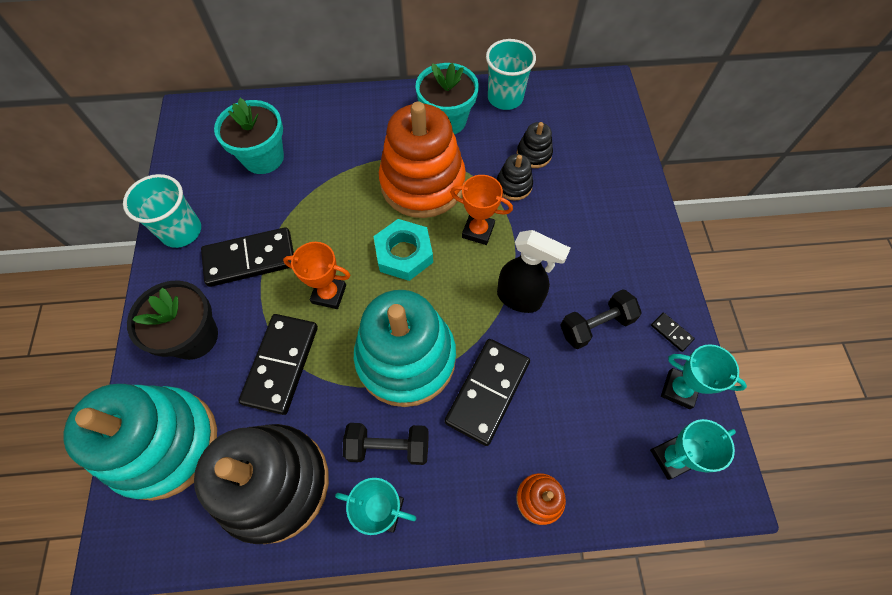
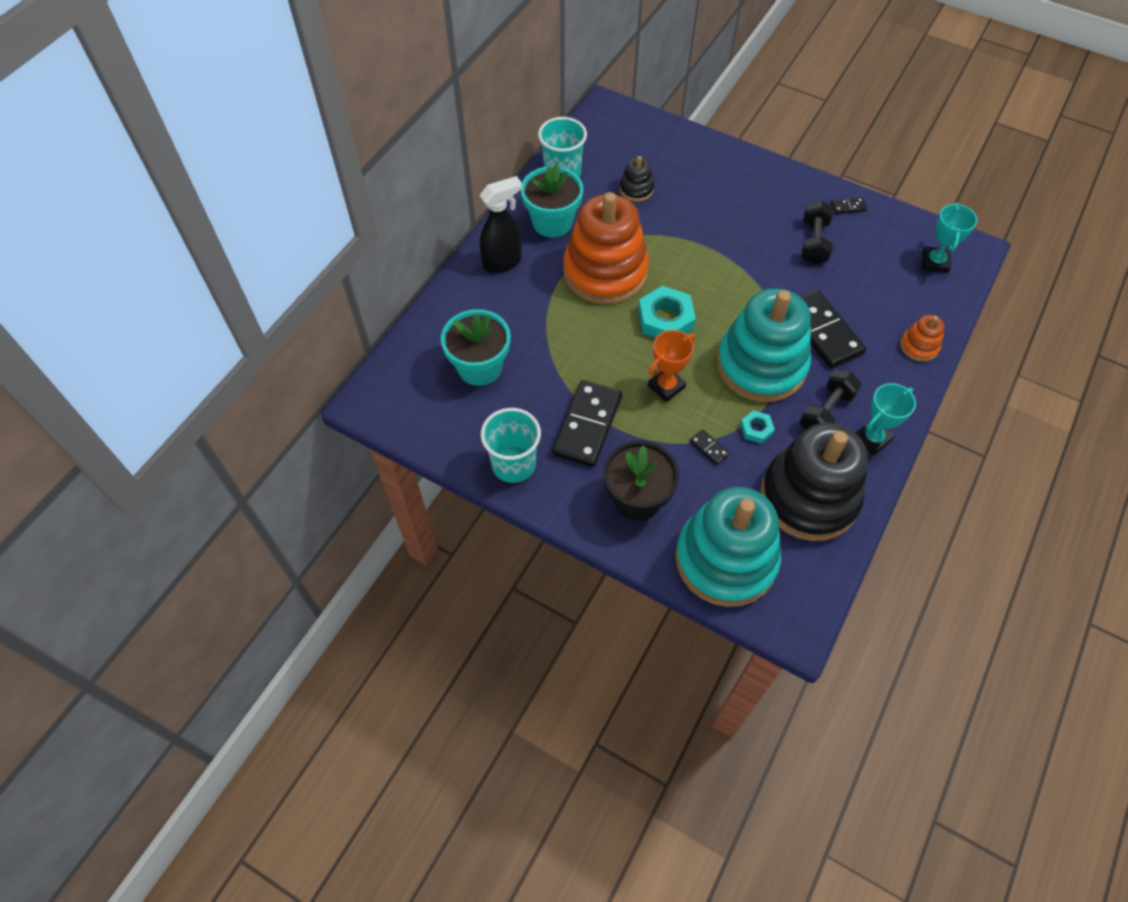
camera: 55 degrees left, 5 degrees down
(281, 364) = (709, 448): black domino -> black domino, size x0.42
(327, 393) = (756, 429): none -> turquoise nut
(478, 231) = (681, 263): orange trophy -> none
(514, 185) = (656, 218): black stacking toy -> none
(519, 299) = (760, 272): black spray bottle -> black spray bottle (503, 262)
(679, 389) = (891, 229): turquoise trophy -> none

